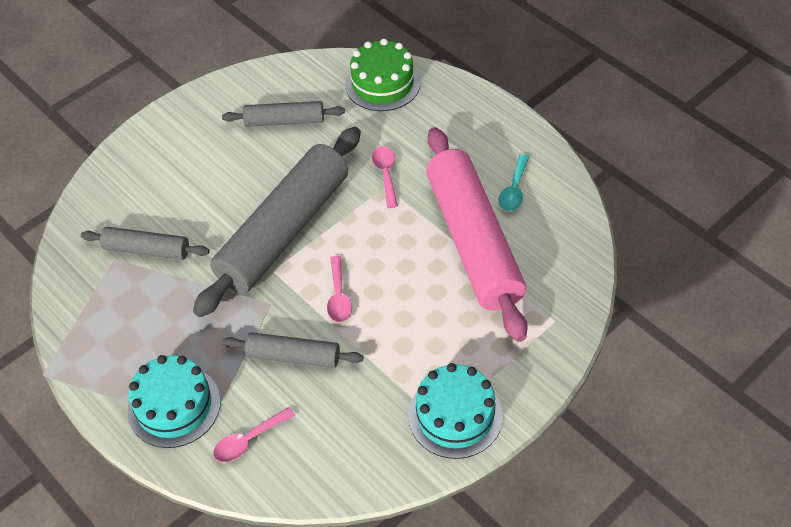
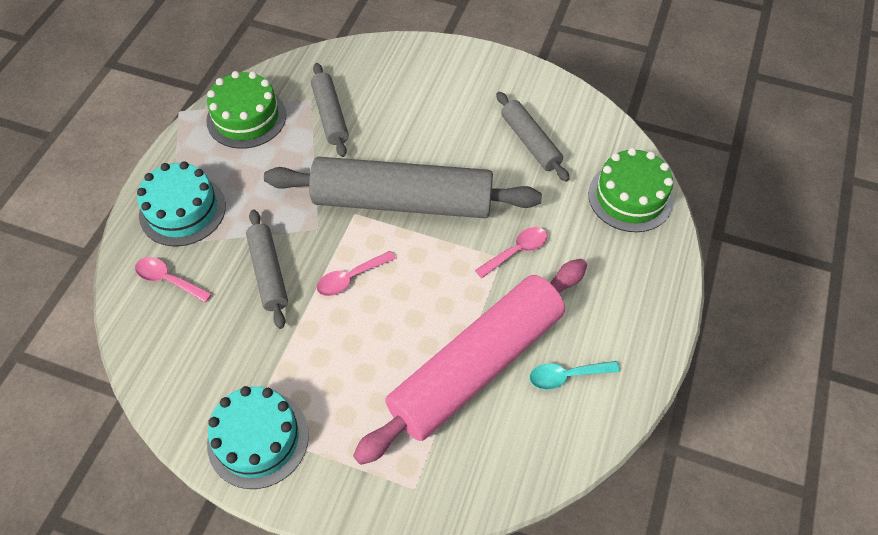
camera: 60 degrees right, 5 degrees up
(97, 318) = (246, 117): none -> green cake

